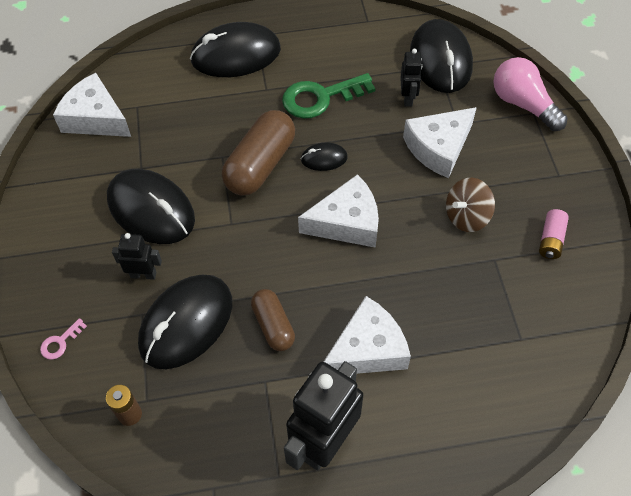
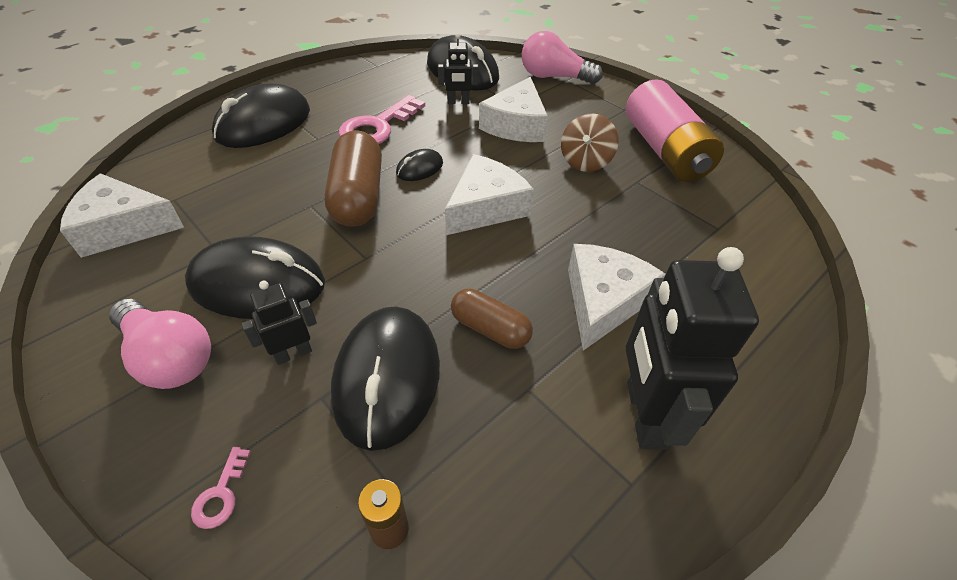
camera: 35 degrees left, 10 degrees down
(76, 238) = (169, 357): none -> pink light bulb
(321, 97) = (378, 127): green key -> pink key
(408, 98) = (458, 102): black robot -> black robot turned 120 degrees clockwise
(551, 240) = (665, 151): pink battery -> pink battery, size x2.31

